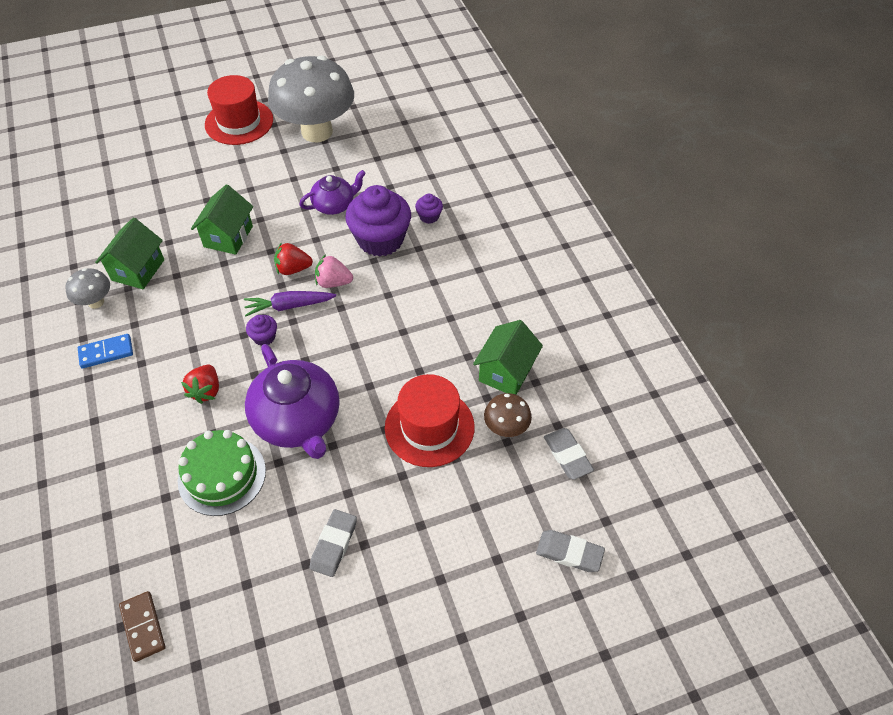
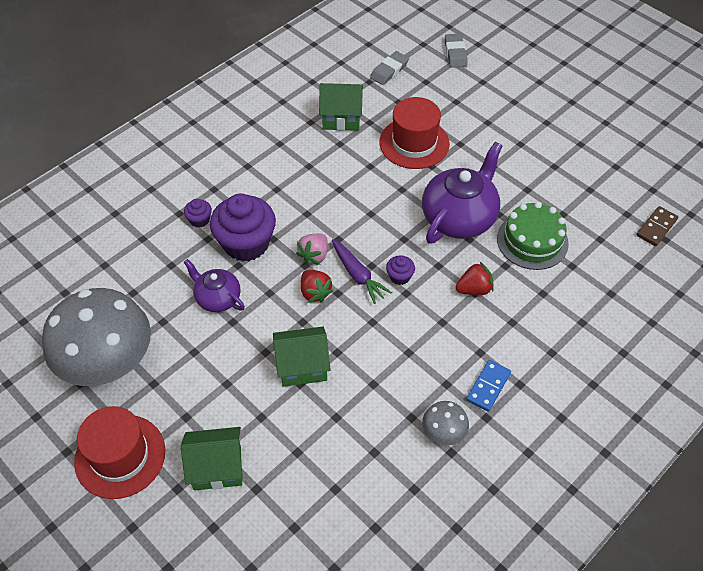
camera: 115 degrees left, 0 degrees up
(106, 352) = (488, 386): blue domino -> blue domino turned 75 degrees clockwise
(138, 270) = (385, 422): green house -> green house (217, 468)
(333, 282) = (314, 256): pink strawberry -> pink strawberry turned 45 degrees clockwise
(334, 544) = (532, 158): grey eraser -> none
(506, 428) = (388, 105): brown mushroom -> none

